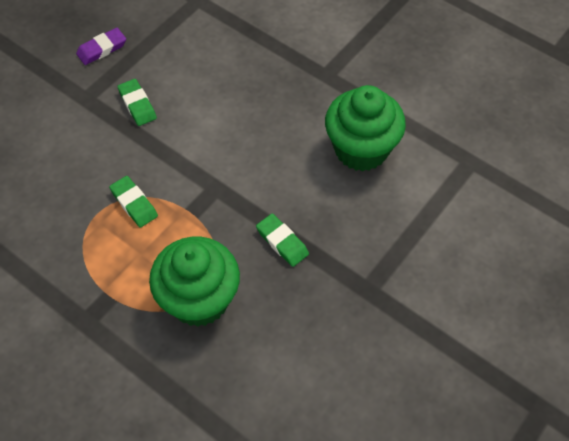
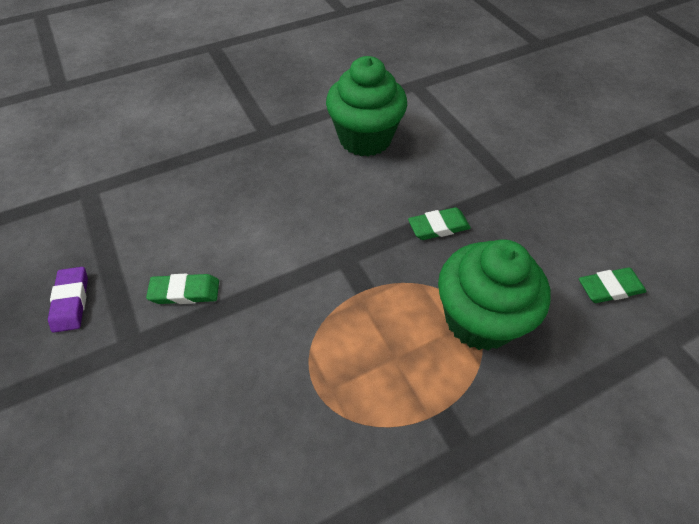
camera: 65 degrees left, 5 degrees down
(134, 204) = (323, 341): green eraser -> green eraser (610, 288)

